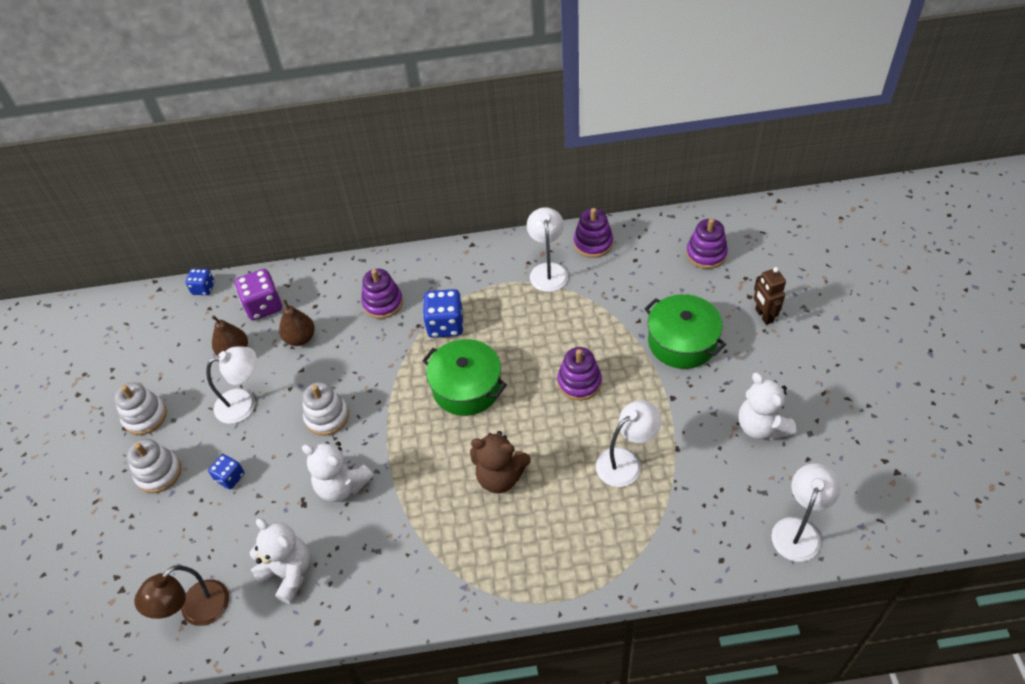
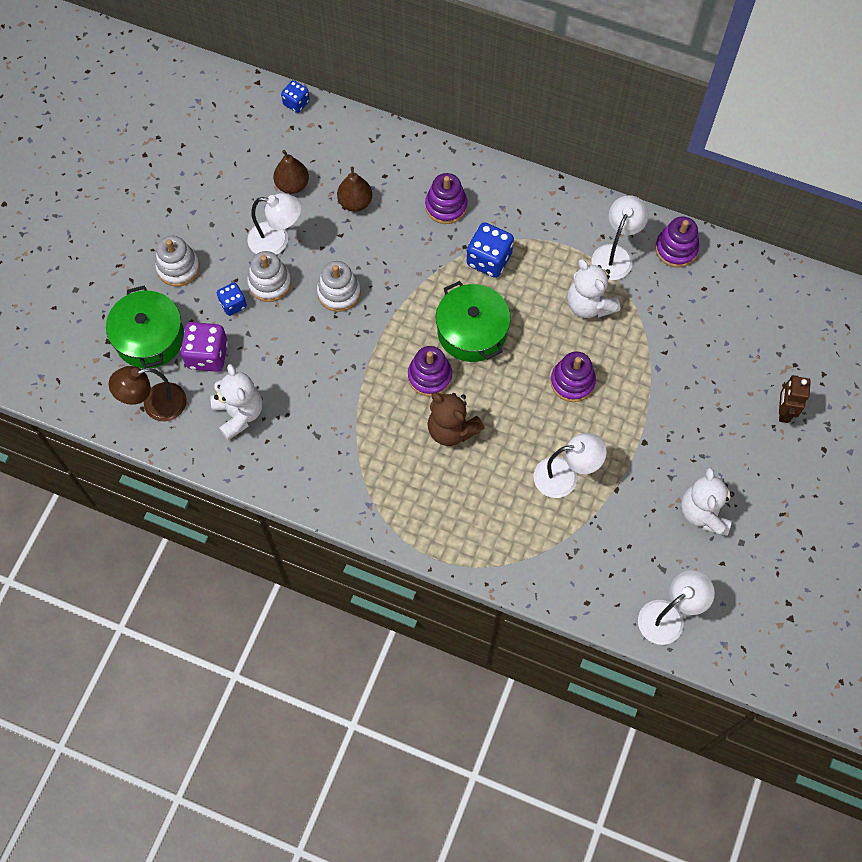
camera: 25 degrees right, 15 degrees up
(145, 416) = (190, 208): white stacking toy -> white stacking toy (269, 283)
(263, 306) = (340, 151): purple dice -> purple dice (207, 355)
(342, 485) = (319, 363): white teddy bear -> white teddy bear (589, 305)
(682, 342) = (690, 395): green pot -> green pot (149, 338)
(706, 254) = (775, 319): purple stacking toy -> purple stacking toy (430, 376)

